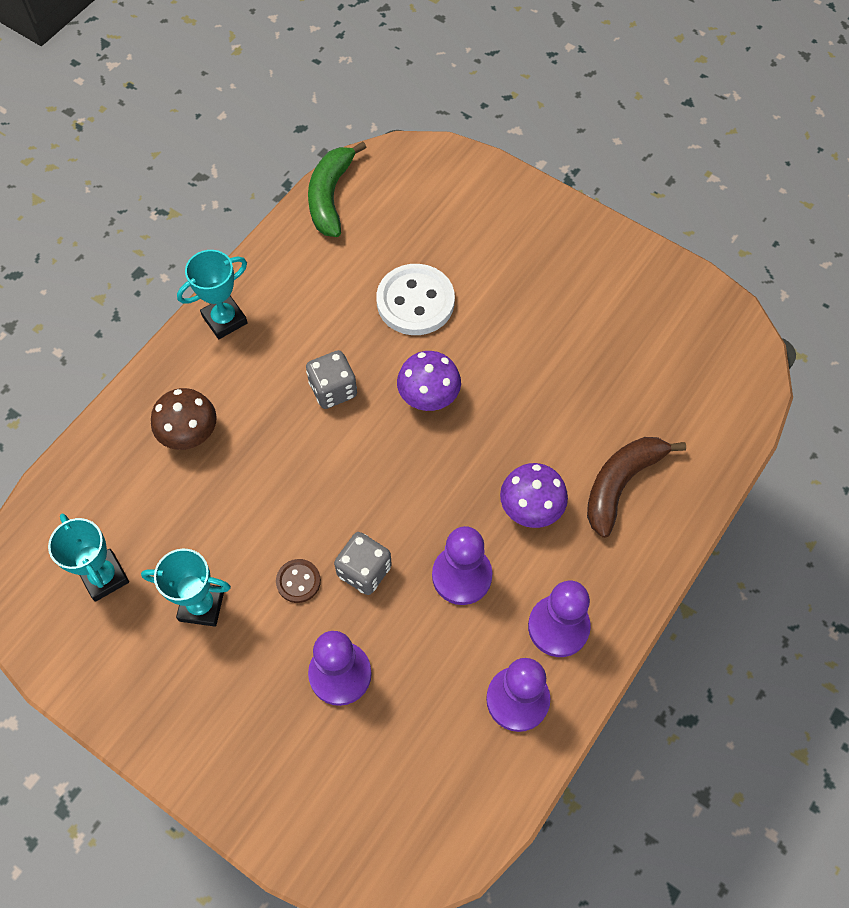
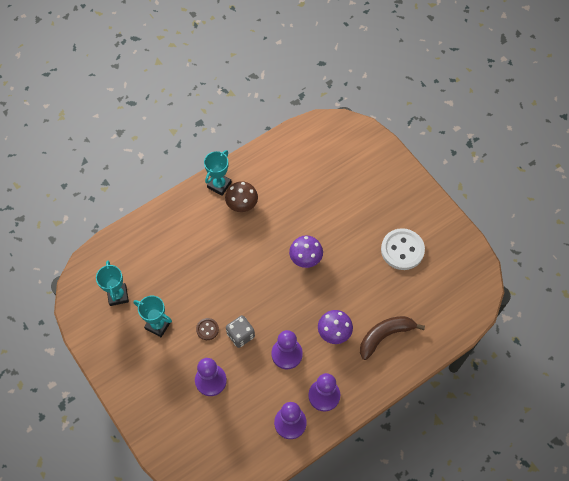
camera: 20 degrees right, 0 degrees up
(190, 434) = (182, 239): brown mushroom -> brown mushroom (242, 205)
(224, 319) = (219, 185): turquoise trophy -> turquoise trophy turned 45 degrees counterclockwise
(330, 196) = (296, 135): green banana -> none
(333, 389) = (259, 239): grey dice -> none
(415, 302) = (318, 206): white button -> white button (402, 250)

